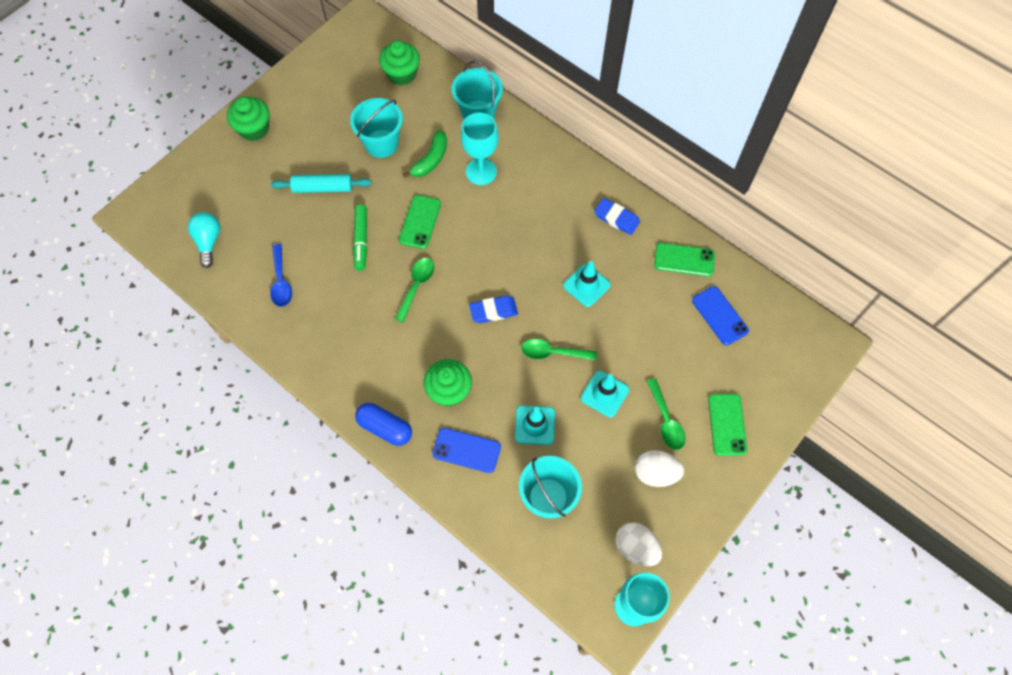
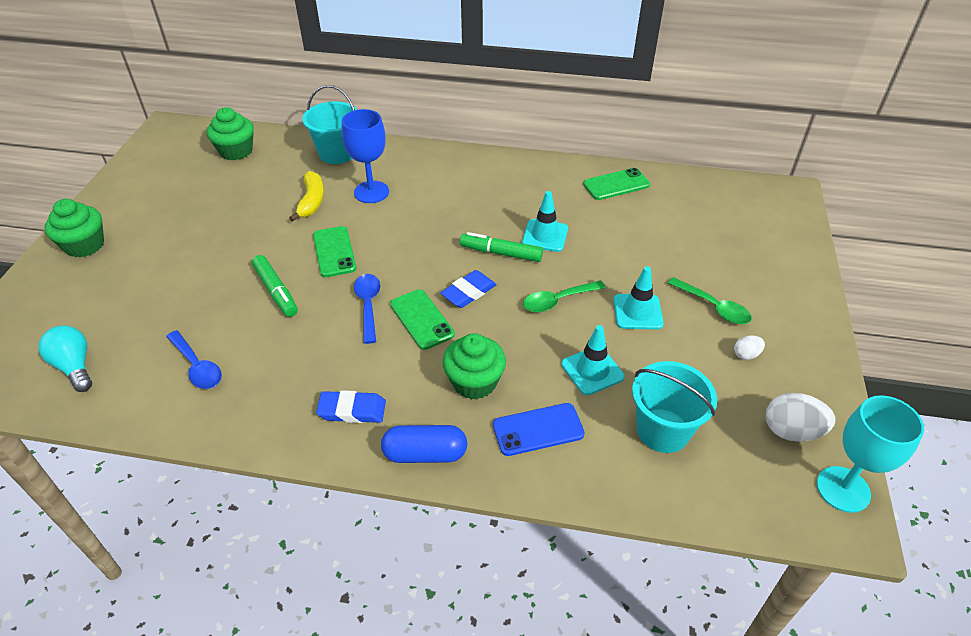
camera: 30 degrees left, 20 degrees down
(323, 188) = (201, 264): turquoise rolling pin -> none
(381, 143) = (248, 207): turquoise bucket -> none
(416, 286) = (368, 305): green spoon -> blue spoon
(431, 160) = (311, 201): green banana -> yellow banana
(481, 172) = (371, 192): turquoise goblet -> blue goblet
(541, 285) = (501, 253): none -> green marker
(616, 218) = (530, 179): blue eraser -> blue eraser (352, 410)
(655, 473) = (746, 355): white egg -> white egg, size x0.54
(720, 315) = (683, 210): blue phone -> none
(727, 424) = (769, 285): green phone -> green phone (422, 319)

